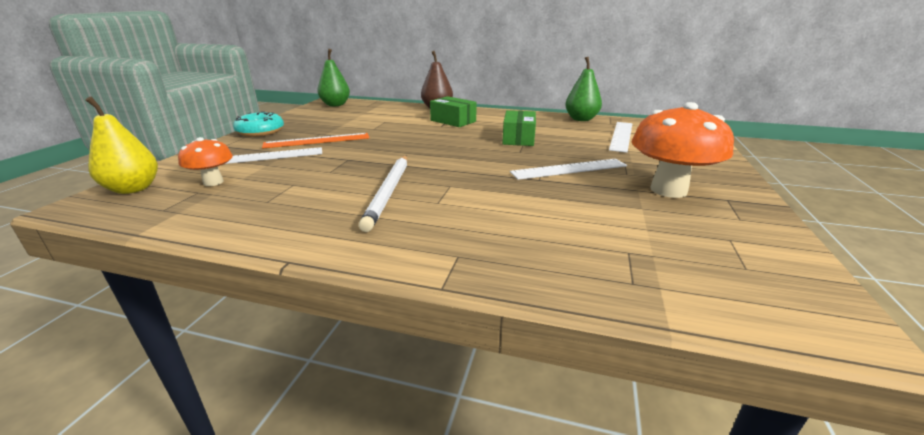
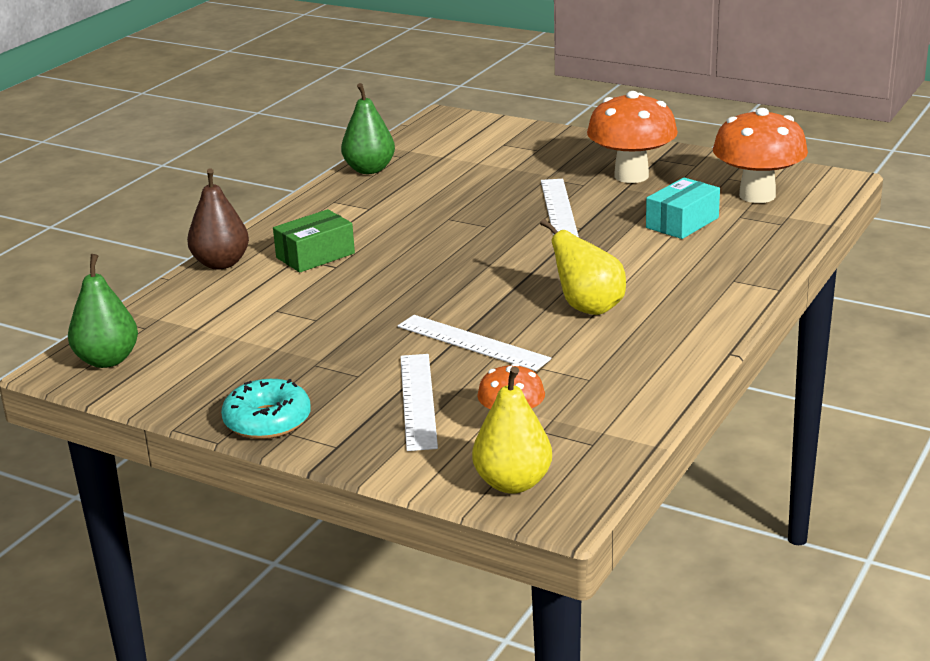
camera: 75 degrees left, 0 degrees up
(317, 140) = (357, 363): orange ruler -> none
(388, 192) = (588, 308): white pencil -> yellow pear
(518, 138) = (433, 220): green box -> none
(582, 220) = (682, 223): none -> turquoise box
(621, 136) = (459, 161): white ruler -> white ruler (472, 343)
(701, 261) = (757, 195): none -> orange mushroom

